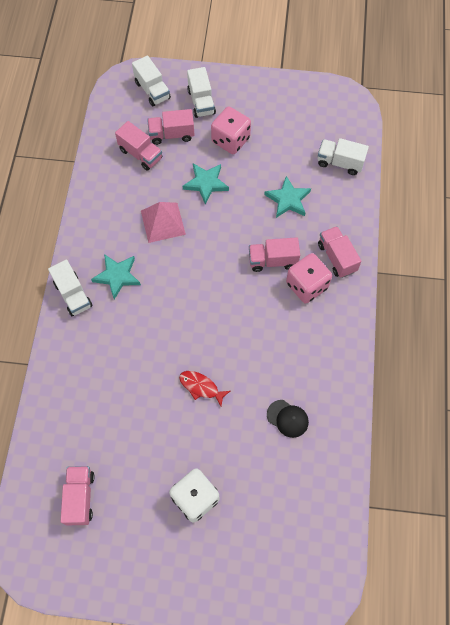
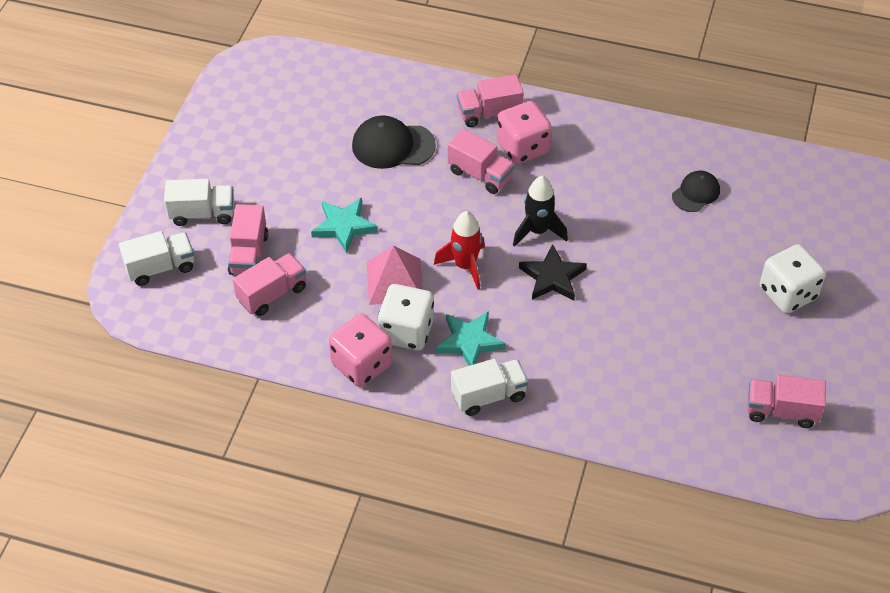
camera: 80 degrees left, 15 degrees down
(121, 237) = (406, 331): none -> white dice
(183, 263) = (465, 266): none -> red rocket
(183, 322) = (552, 277): none -> black star
(201, 387) = (645, 270): red fish -> none
(225, 307) = (538, 231): none -> black rocket
(230, 140) = (280, 190): pink dice -> pink dice (361, 364)
(272, 261) = (480, 174): pink truck -> pink truck turned 60 degrees counterclockwise
(288, 199) = (393, 146): turquoise star -> black cap
(340, 163) = (350, 87): white truck -> none

